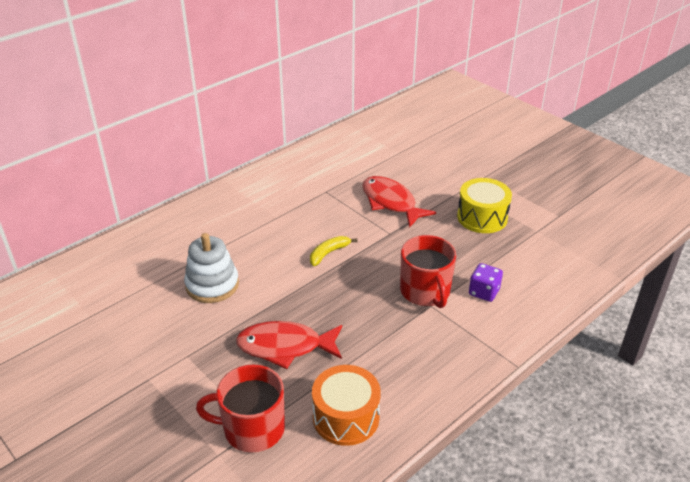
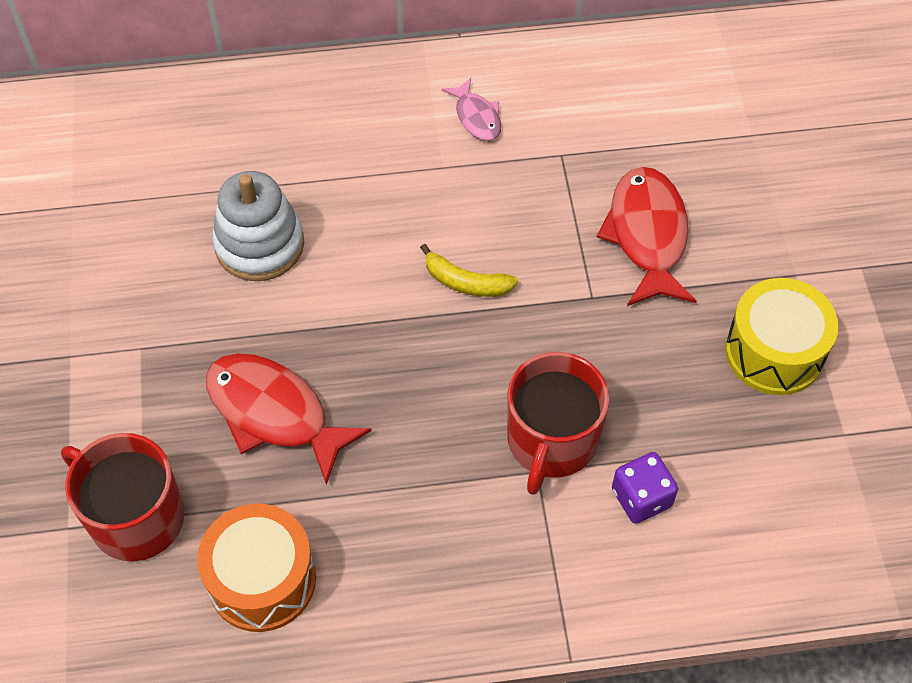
camera: 35 degrees right, 20 degrees up
(274, 194) = (476, 117): none -> pink fish
(328, 253) = (466, 282): yellow banana -> yellow banana turned 150 degrees counterclockwise

